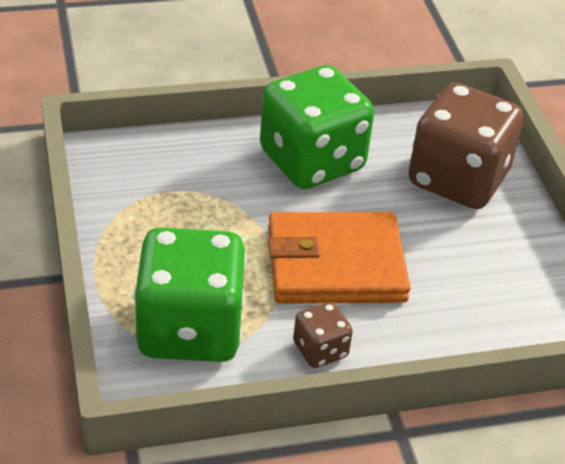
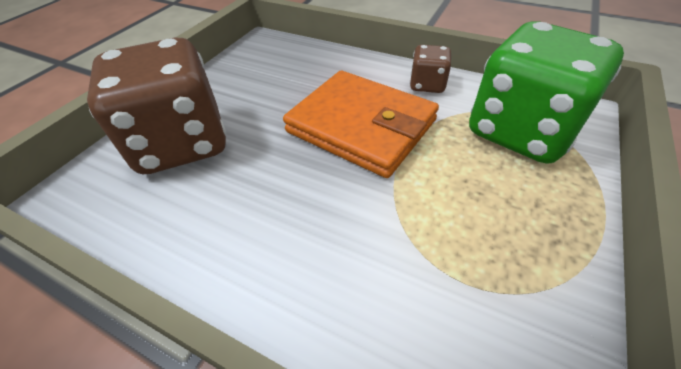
camera: 135 degrees left, 5 degrees up
(312, 161) = (271, 230): green dice -> none

